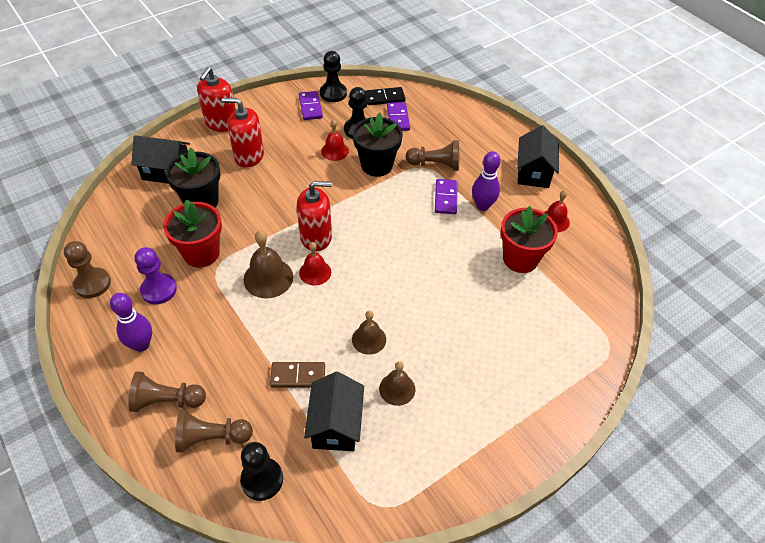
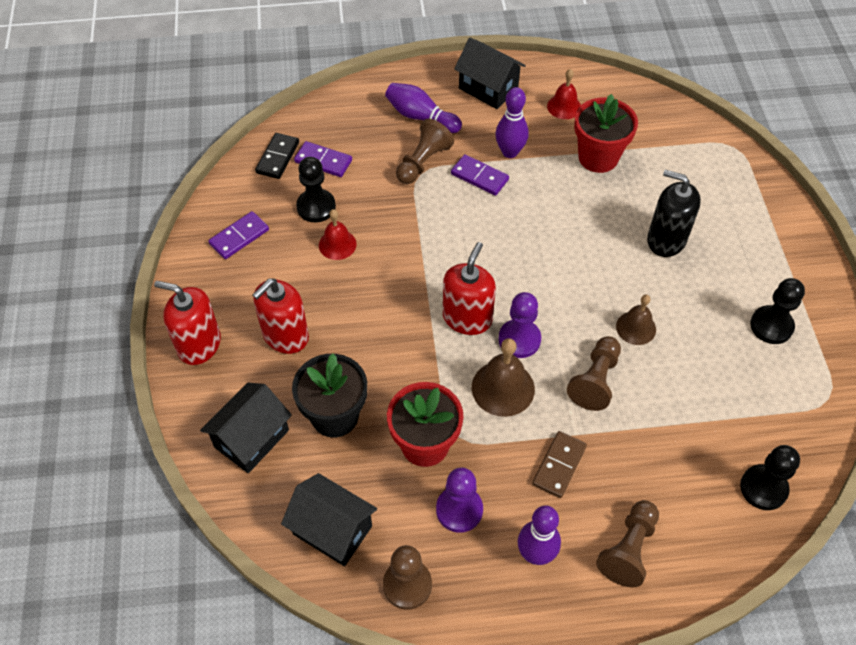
camera: 60 degrees left, 5 degrees up
(211, 437) = (695, 519): brown pawn -> brown pawn (595, 381)
(221, 123) = (199, 344): red soap dispenser -> red soap dispenser turned 150 degrees clockwise
(298, 376) = (653, 410): brown domino -> brown domino (559, 465)
(310, 107) = (239, 237): purple domino -> purple domino turned 60 degrees counterclockwise
(315, 272) = (519, 339): red bell -> purple pawn
(333, 93) = (230, 204): black pawn -> black pawn (771, 326)
(336, 425) = (727, 399): black house -> black house (332, 530)
(377, 165) = (388, 214): black flower pot -> none
(397, 389) = (707, 329): brown bell -> none
(470, 331) = (666, 239): none -> black soap dispenser
(475, 148) = (420, 117): none -> purple bowling pin

